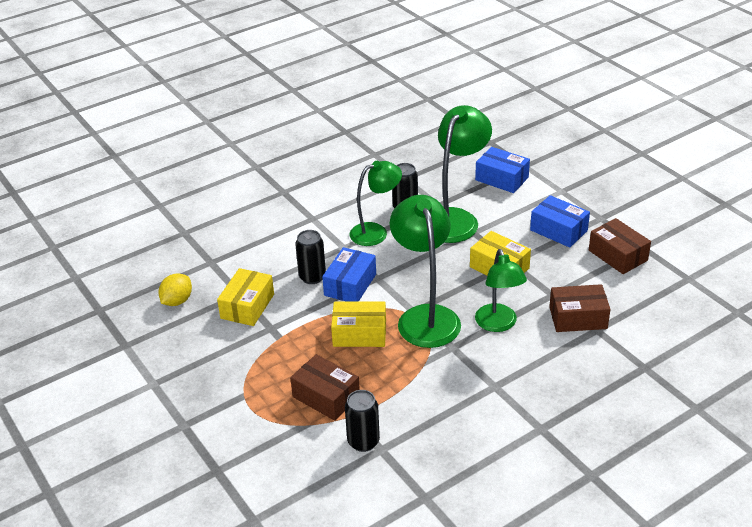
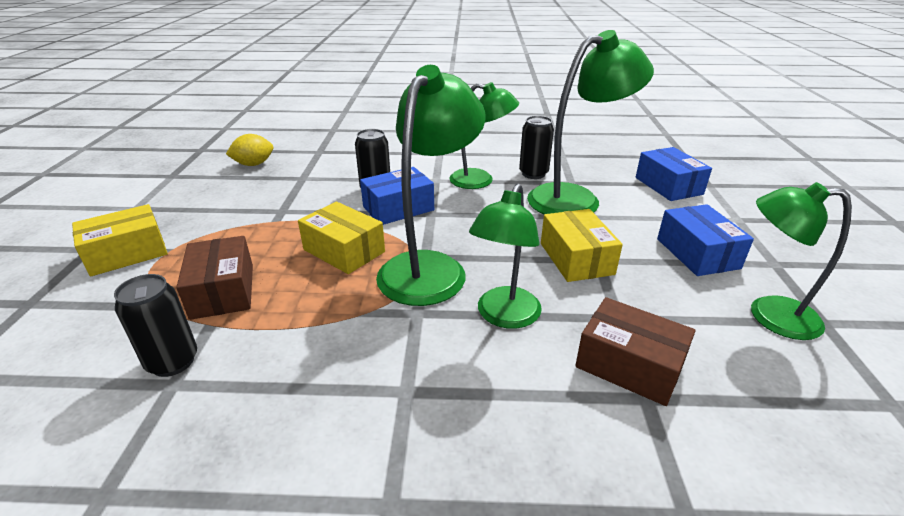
camera: 35 degrees right, 5 degrees down
(247, 306) = (292, 188): yellow box -> yellow box (127, 253)
(618, 255) = (769, 315): brown box -> green lamp

